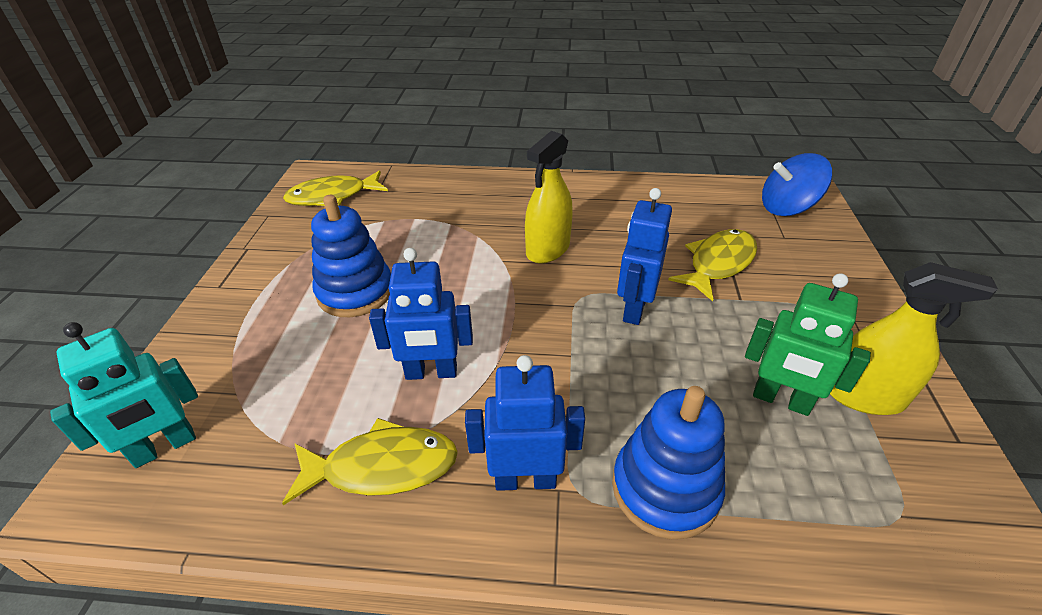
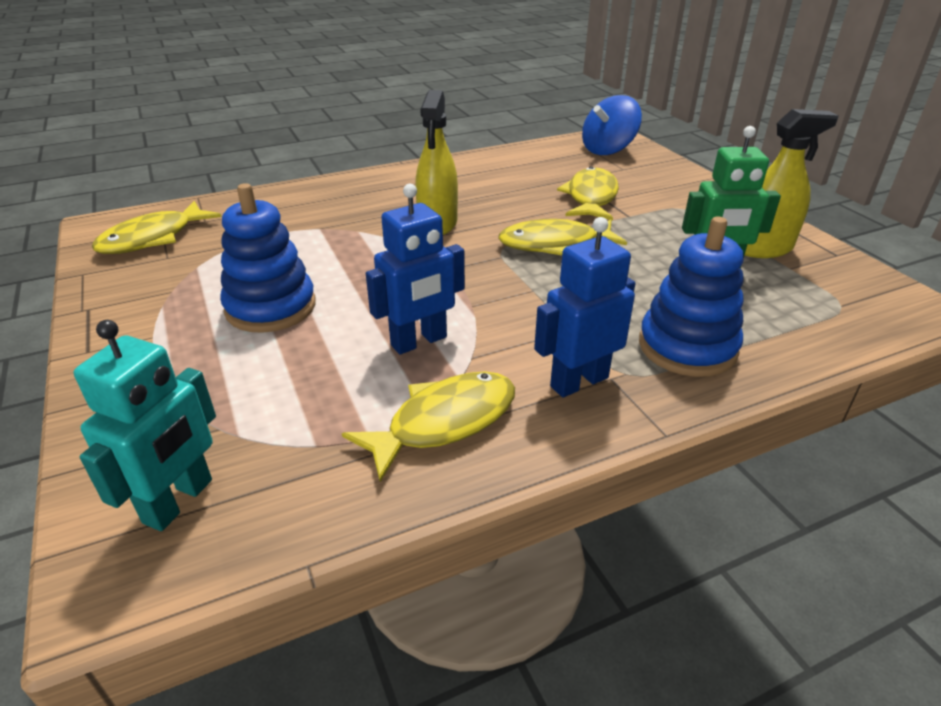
camera: 30 degrees left, 5 degrees down
(634, 309) = (554, 244): blue robot -> yellow fish

